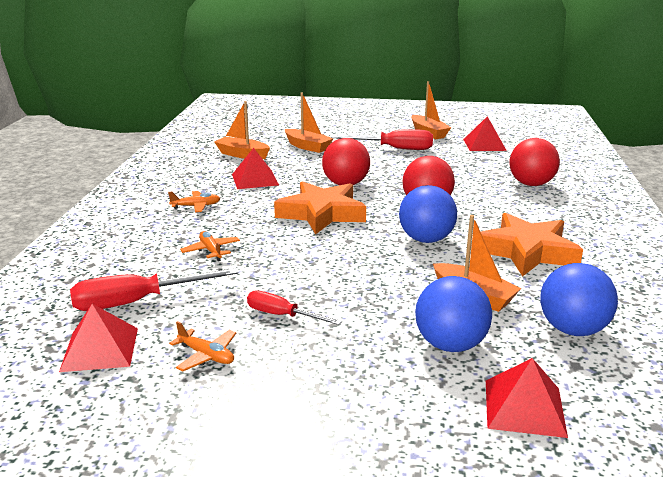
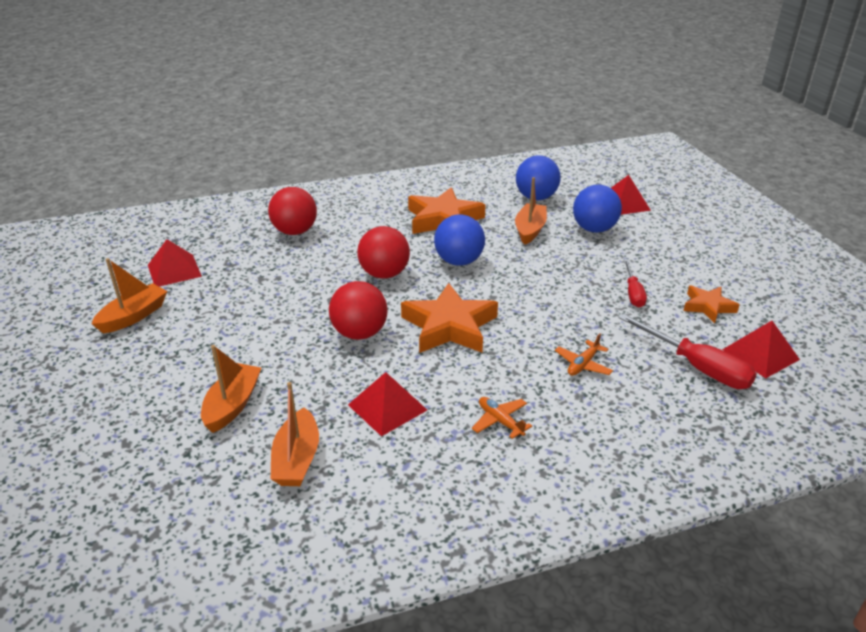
camera: 115 degrees left, 10 degrees up
(206, 355) = (708, 307): orange plane -> orange star
(394, 149) = (214, 328): red screwdriver -> none

